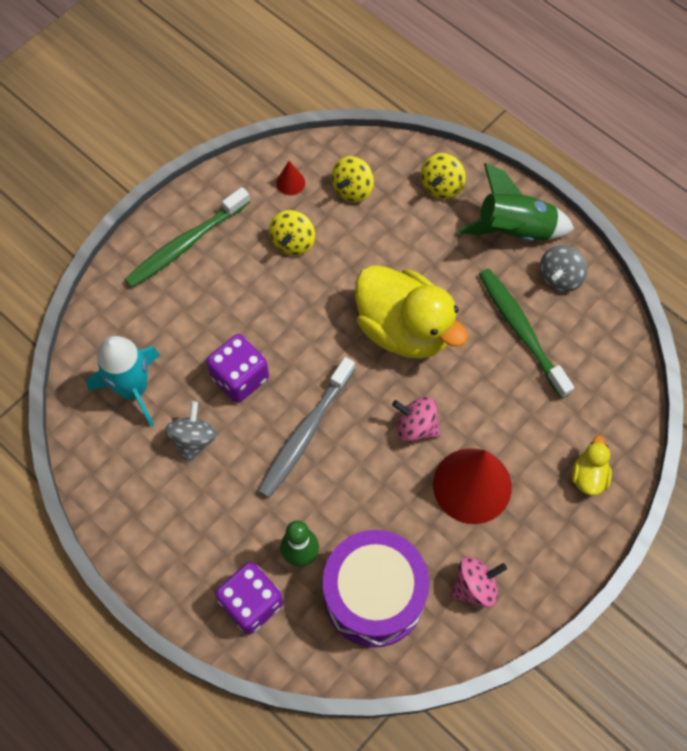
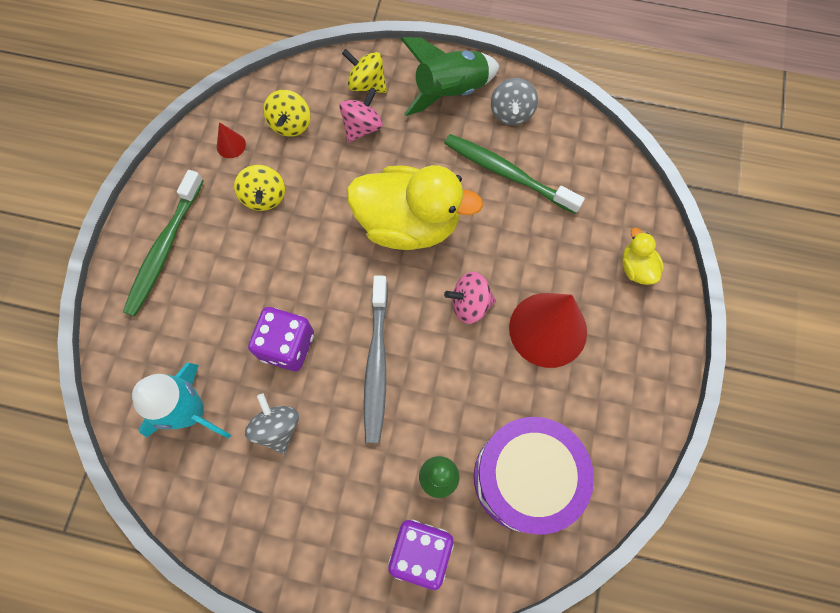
camera: 30 degrees left, 5 degrees up
(441, 186) = (367, 84): yellow spinning top -> yellow spinning top turned 120 degrees clockwise
(475, 586) = (604, 417): pink spinning top -> pink spinning top (362, 127)

